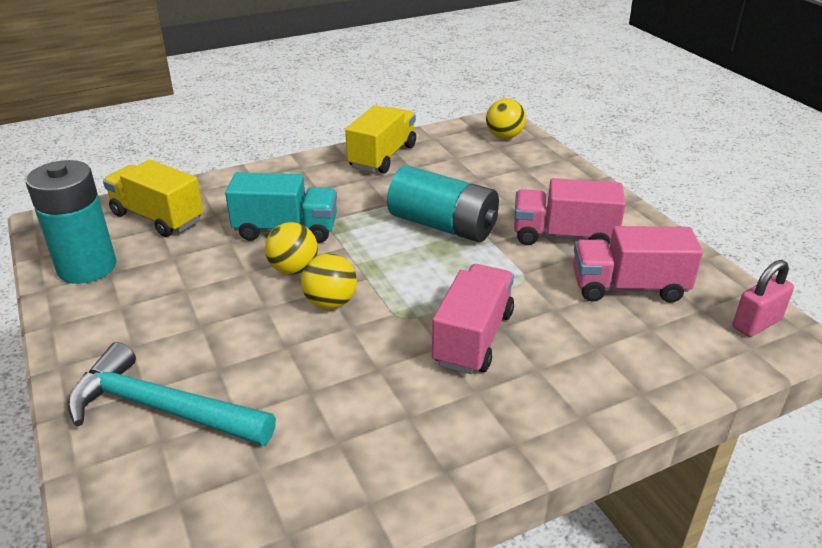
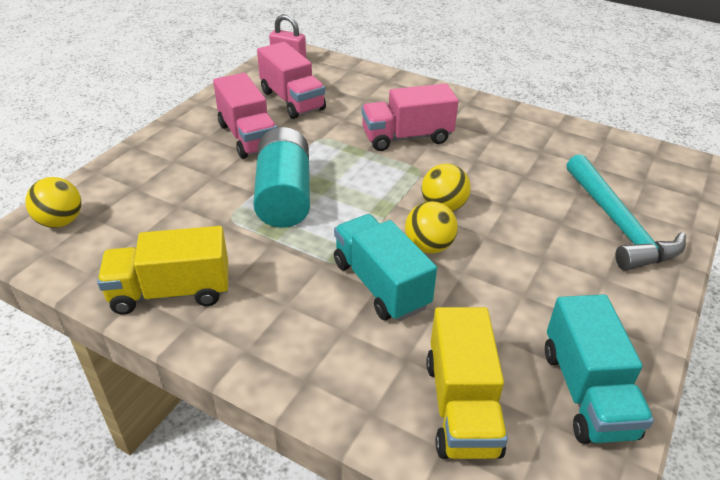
camera: 125 degrees left, 5 degrees up
(87, 267) = (587, 392): turquoise battery -> turquoise truck

